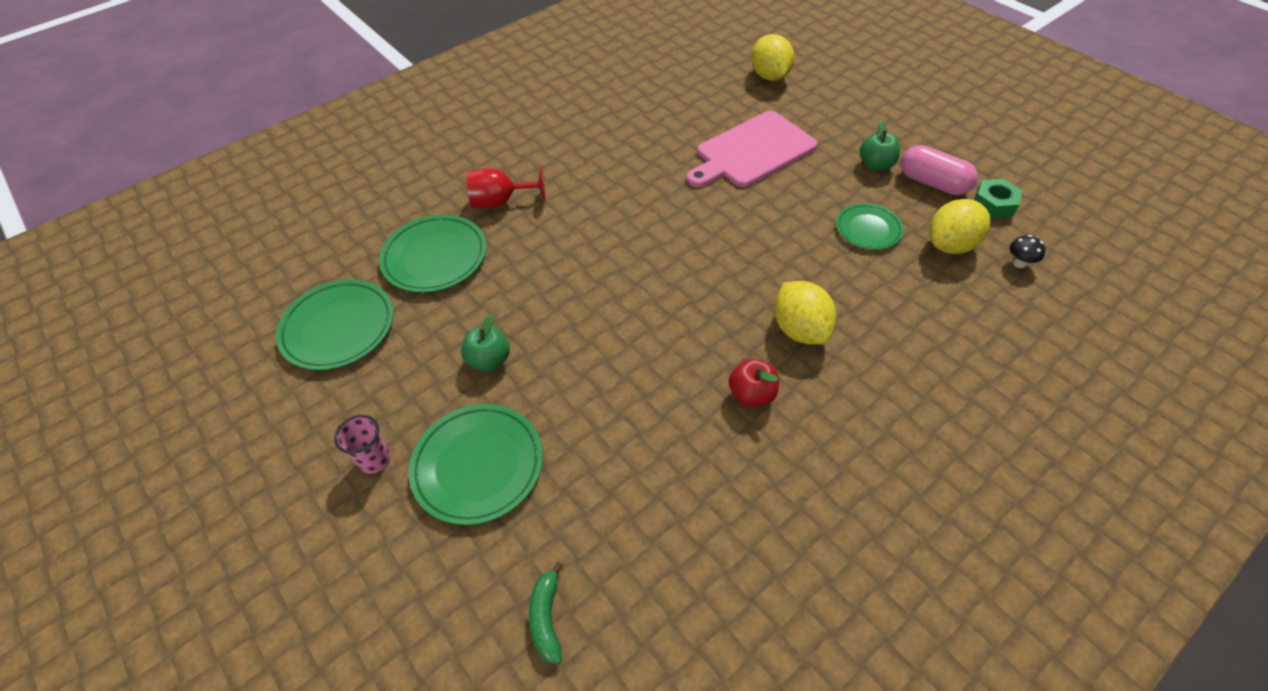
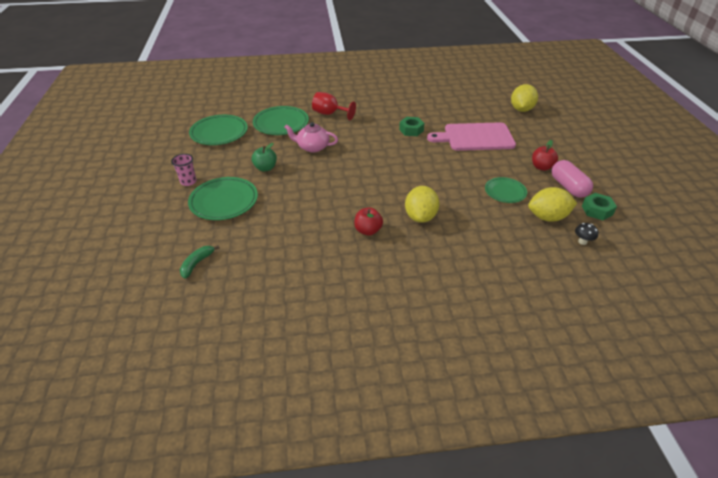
camera: 30 degrees right, 10 degrees down
(530, 280) = (312, 147): none -> pink teapot
(653, 178) = (411, 130): none -> green nut
(876, 165) = (541, 167): green apple -> red apple

